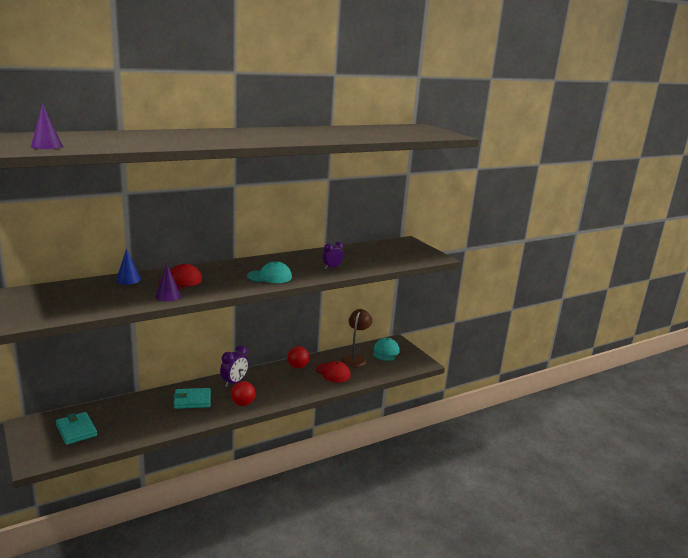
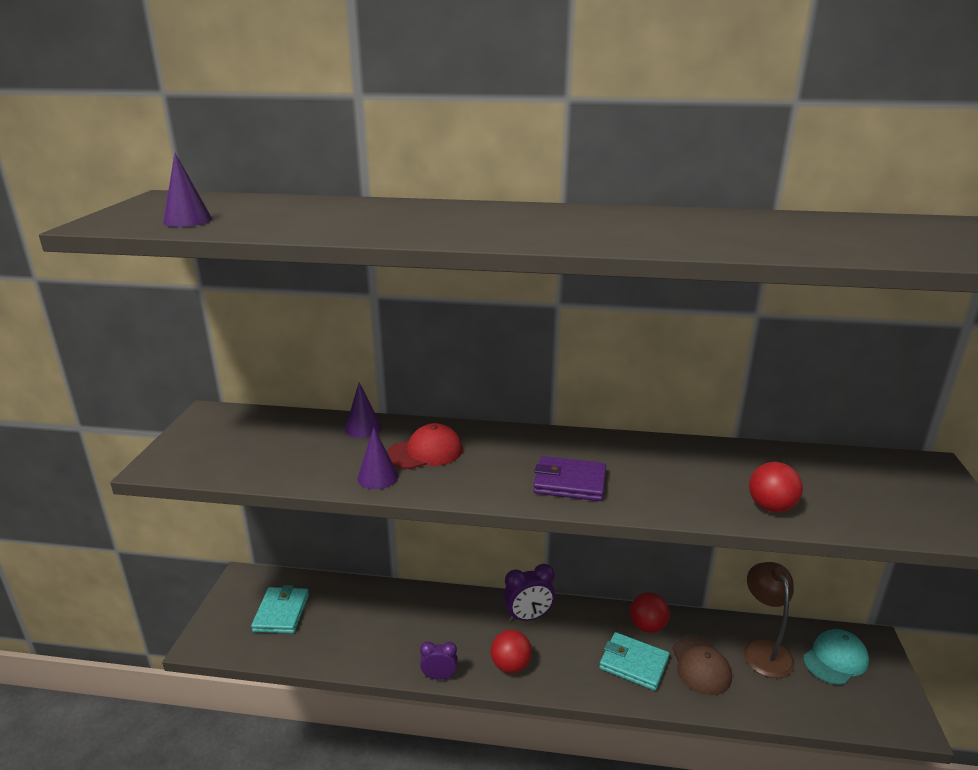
camera: 40 degrees right, 5 degrees up
(128, 279) = (363, 428): blue cone -> purple cone
(192, 400) = (447, 626): turquoise wallet -> turquoise wallet (633, 664)
(269, 277) = (570, 483): turquoise cap -> purple wallet
(332, 267) = (705, 493): purple clock -> purple clock (439, 676)
(333, 372) = (701, 665): red cap -> brown cap
(355, 358) = (763, 650): brown lamp -> brown lamp turned 60 degrees counterclockwise
(361, 266) = (771, 507): none -> red ball

